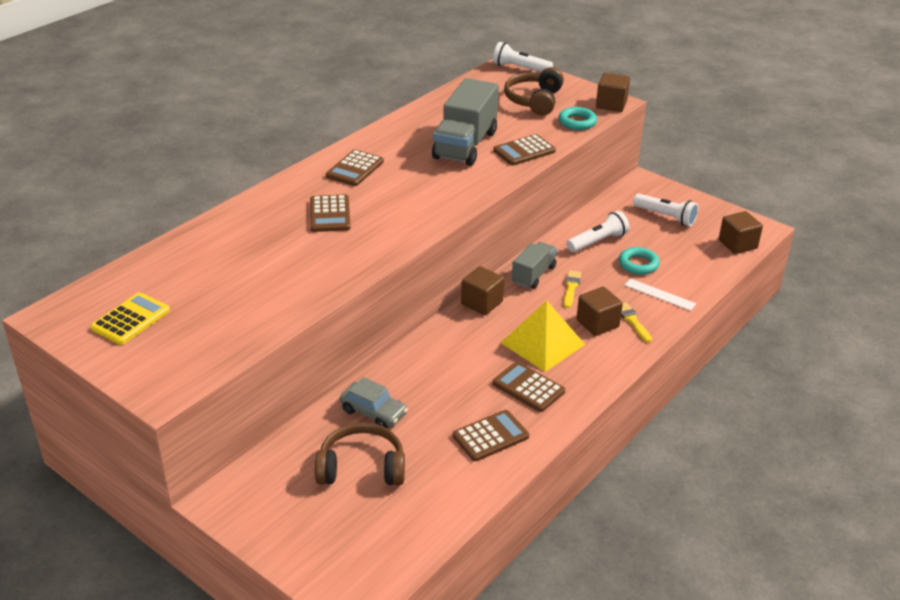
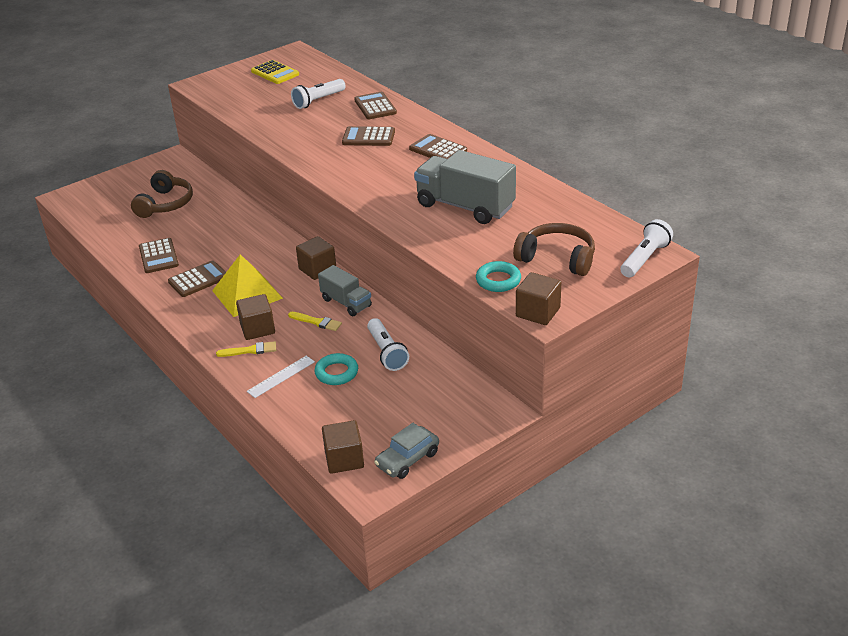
camera: 105 degrees right, 0 degrees up
(373, 412) = (214, 211): grey car -> grey car (407, 459)
(524, 151) = (443, 238): brown calculator -> brown calculator (375, 106)
(666, 217) = (419, 413): white flashlight -> white flashlight (318, 101)

